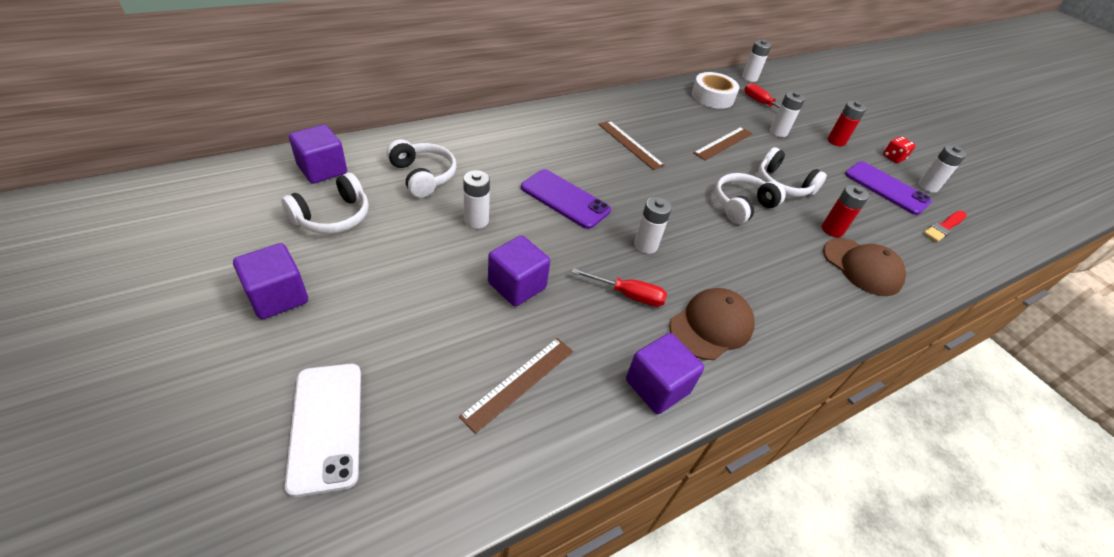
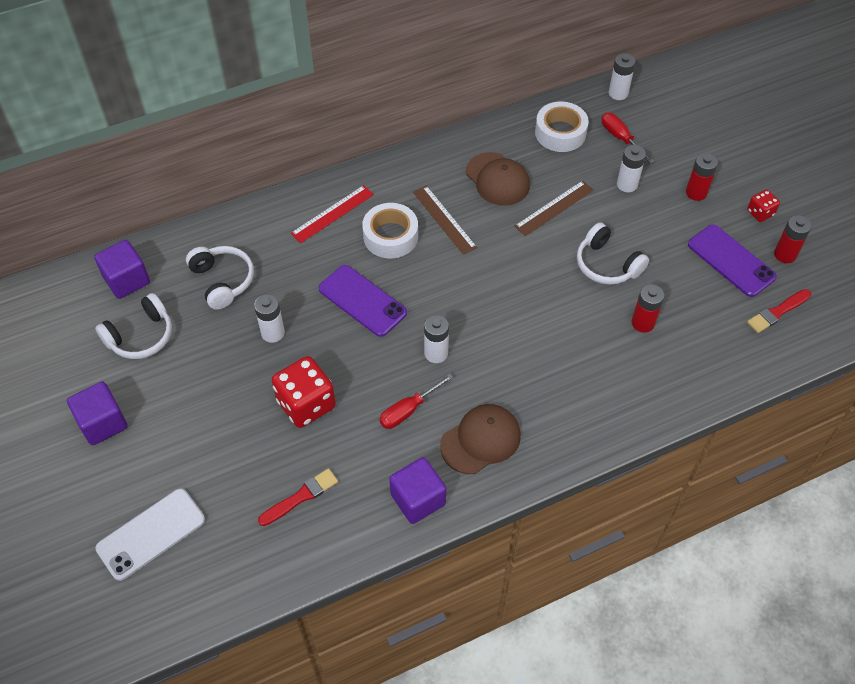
camera: 10 degrees right, 10 degrees up
(326, 425) = (151, 534): white phone -> white phone turned 60 degrees clockwise
(517, 285) = (306, 404): purple cube -> red dice
(519, 382) = (300, 497): brown ruler -> red brush
(527, 134) = (332, 214): none -> red ruler
(584, 153) = (390, 236): none -> white tape
(628, 295) = (408, 410): red screwdriver -> red screwdriver turned 120 degrees clockwise
(742, 205) = (551, 296): white headphones -> none
(862, 267) = (658, 368): brown cap -> brown cap (497, 179)
(928, 186) = (785, 254): white battery -> red battery

